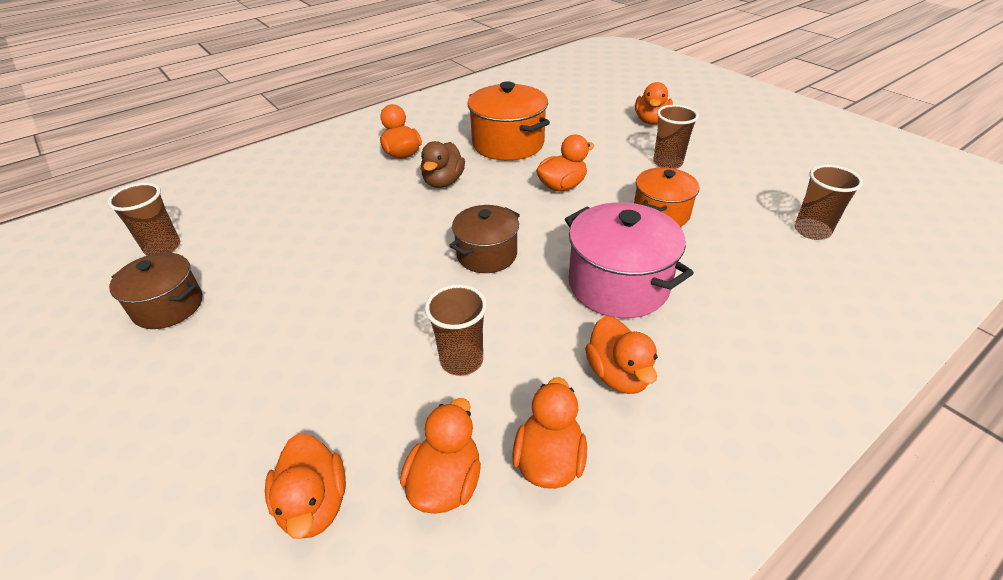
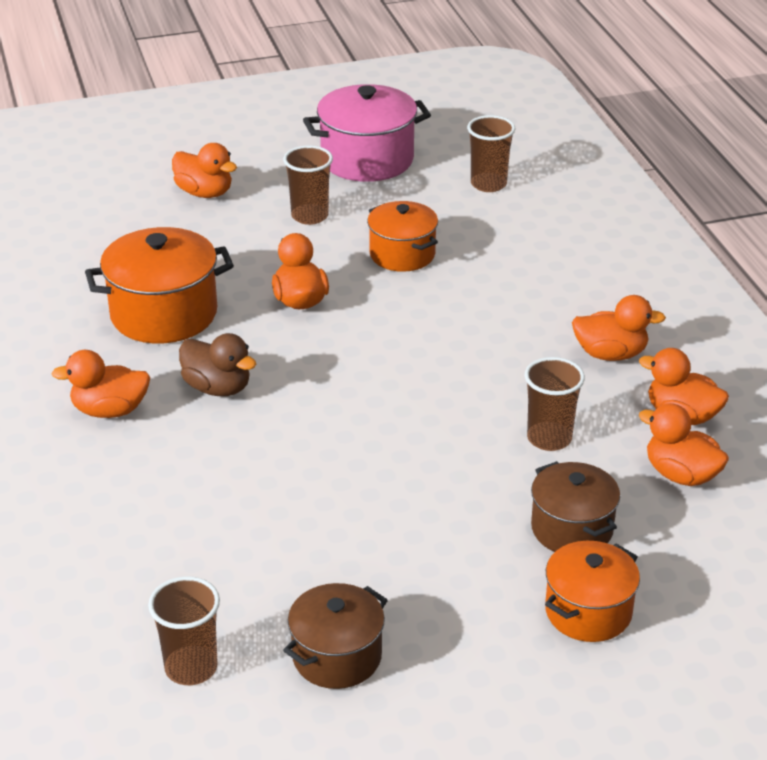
camera: 70 degrees left, 5 degrees down
(218, 448) = (588, 612): none -> orange pot
(314, 504) = (674, 552): orange duck -> none
(487, 254) = (396, 387): brown pot -> brown pot (572, 529)
(618, 285) = (497, 317): pink pot -> pink pot (367, 160)

